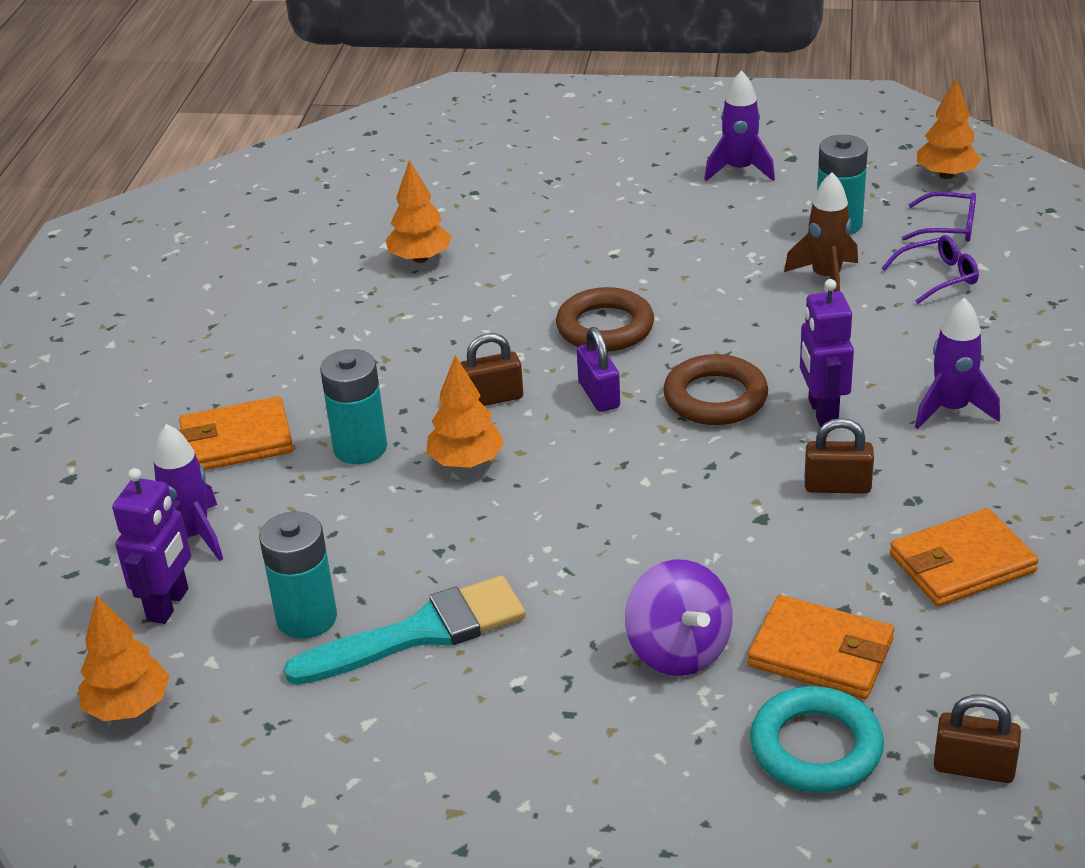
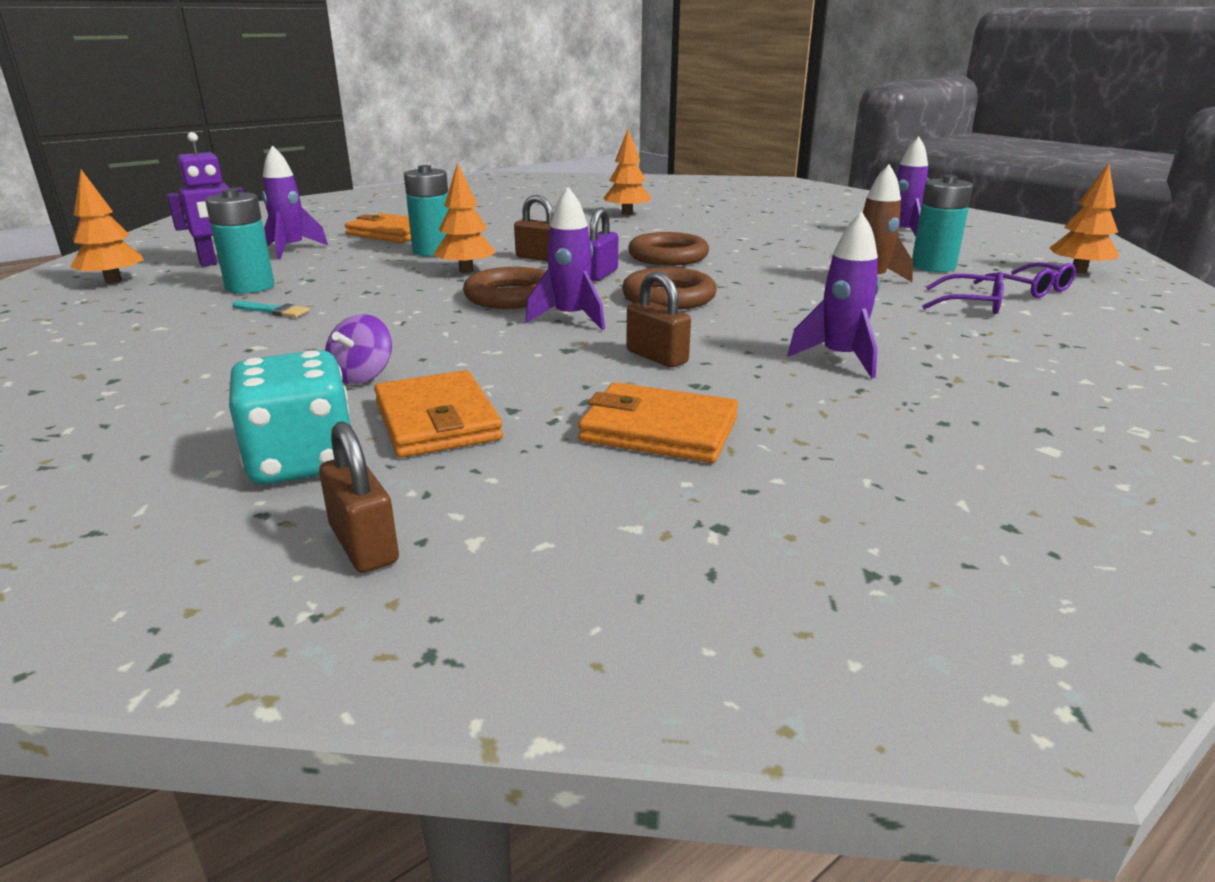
camera: 40 degrees right, 10 degrees down
(420, 633) = (273, 311): turquoise brush -> turquoise brush, size x0.42
(587, 476) = (511, 296): none -> brown ring
(678, 650) = (362, 376): purple spinning top -> purple spinning top, size x0.65
(693, 477) = (571, 318): none -> purple rocket
(816, 747) = (302, 462): turquoise ring -> turquoise dice
(822, 412) = (728, 325): purple robot -> none

